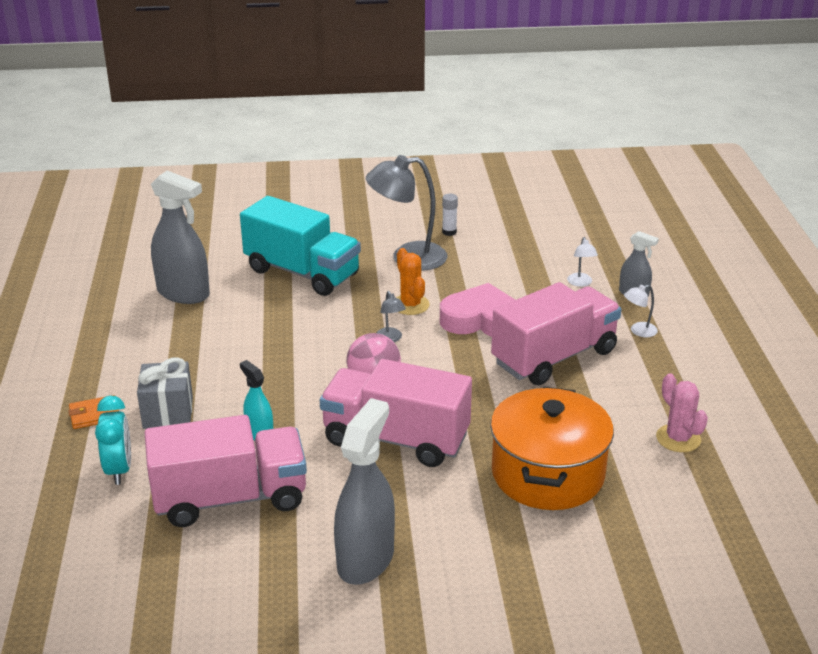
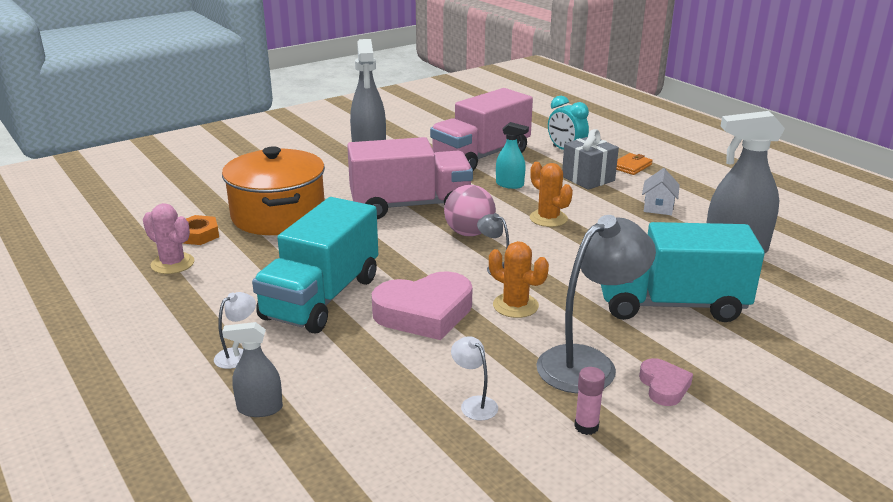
camera: 150 degrees right, 5 degrees down
(165, 352) = (658, 207): none -> white house
(282, 374) = (548, 218): none -> orange cactus
(381, 235) = (664, 386): none -> pink heart
(449, 232) = (586, 426): white glue stick -> pink glue stick
(554, 357) = (321, 298): pink truck -> turquoise truck
(580, 283) = (340, 401): white lamp -> white lamp (474, 404)
(645, 472) = (198, 235): none -> orange nut

